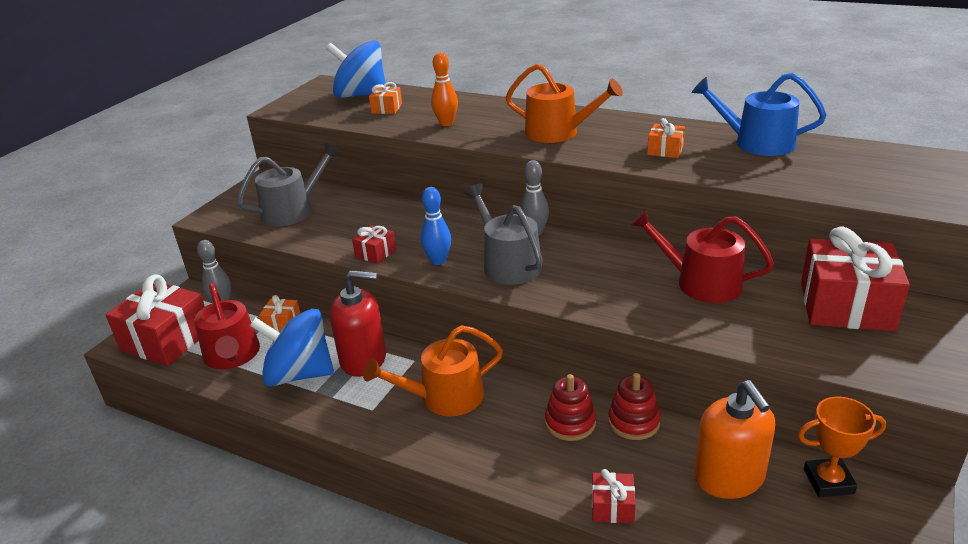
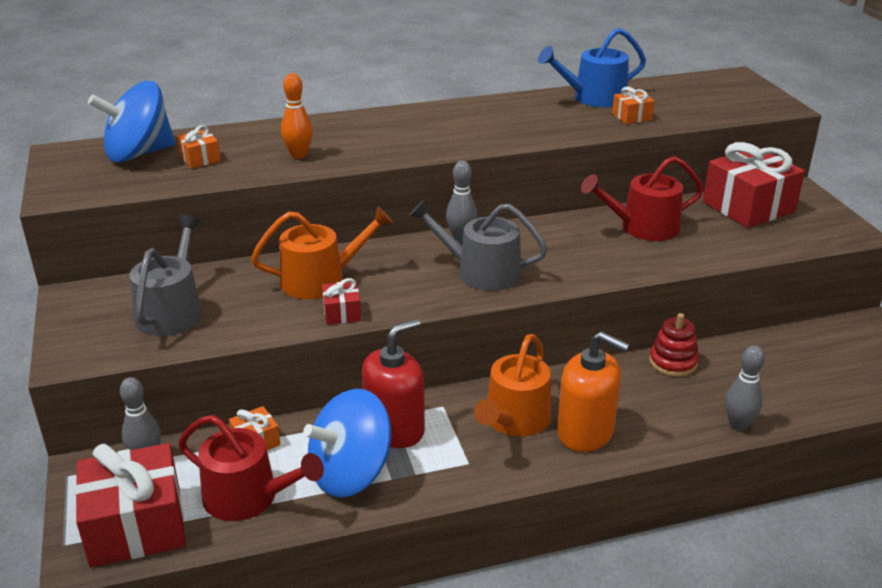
camera: 45 degrees left, 0 degrees up
(438, 261) = (415, 294): blue bowling pin -> none
(558, 132) = (424, 133): orange watering can -> orange watering can (321, 280)
(570, 423) = (633, 386): red stacking toy -> none
(612, 507) = (738, 425): red gift -> grey bowling pin
(665, 150) = (538, 123): orange gift -> orange gift (631, 117)
(729, 477) = (774, 366): orange soap dispenser -> orange soap dispenser (585, 432)
(828, 481) = (824, 337): orange trophy -> none

